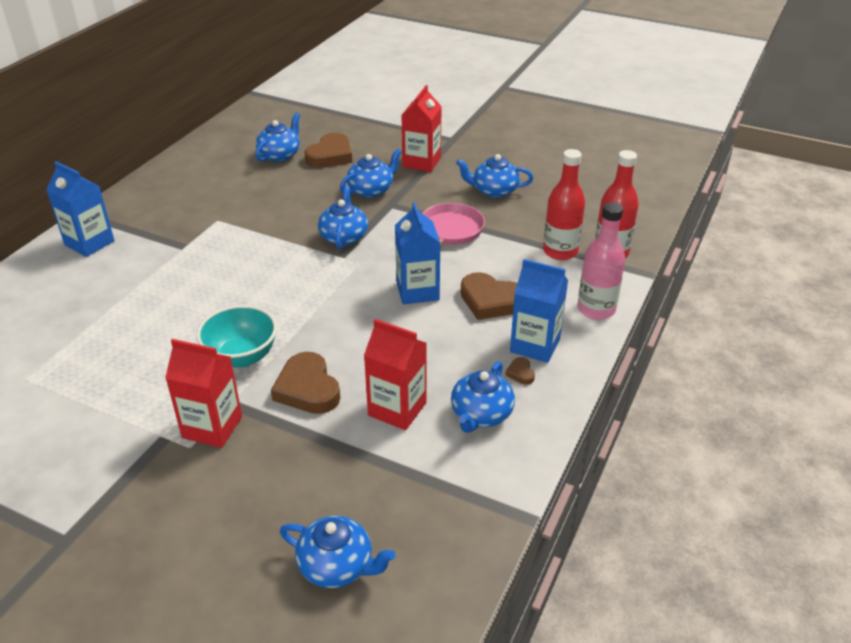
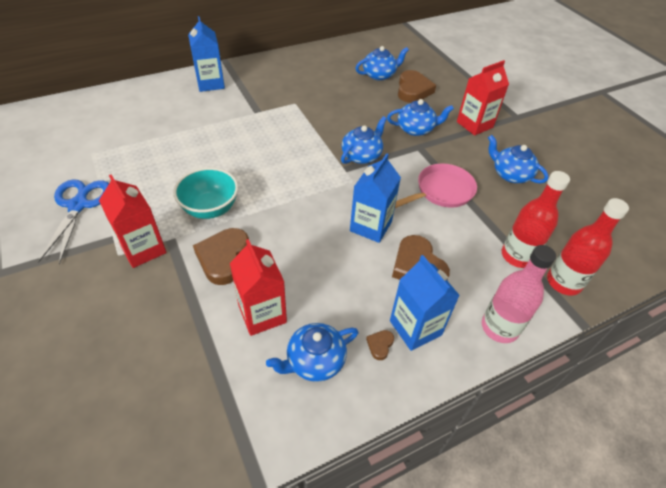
camera: 35 degrees right, 10 degrees up
(79, 432) = (78, 205): none -> blue scissors
(330, 155) = (413, 90): brown heart -> brown heart turned 60 degrees counterclockwise
(337, 566) = (100, 413): blue teapot -> none

